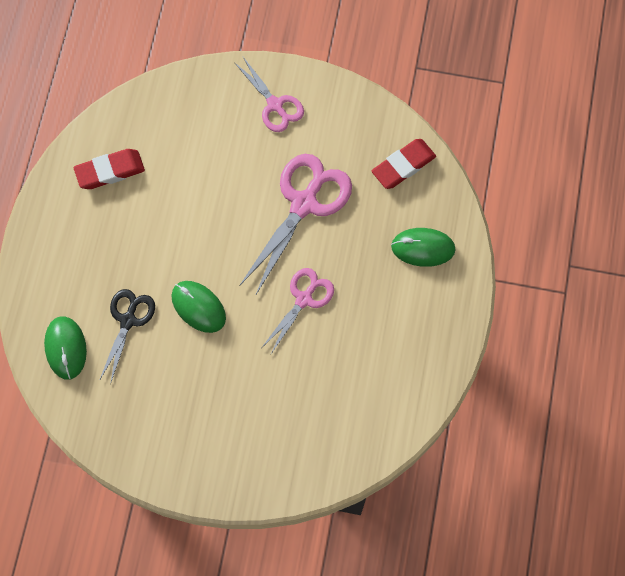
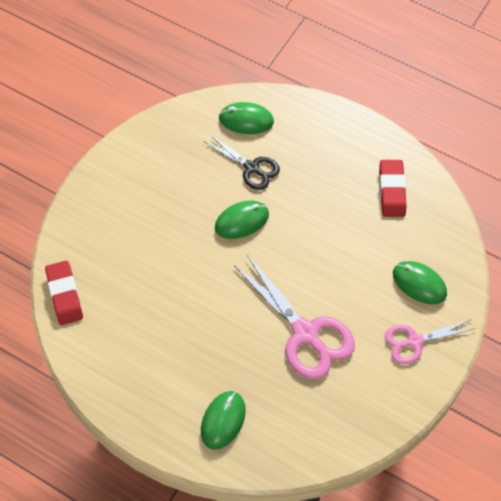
camera: 110 degrees right, 10 degrees down
(211, 117) = (419, 284): none -> green mouse
(304, 299) = (215, 303): pink scissors -> none
(403, 166) = (312, 434): red eraser -> red eraser (65, 295)

